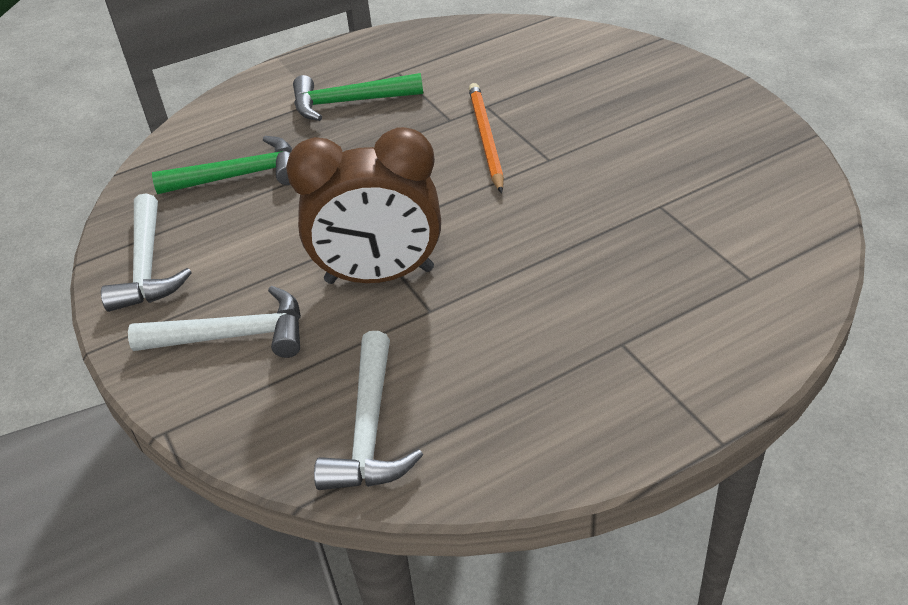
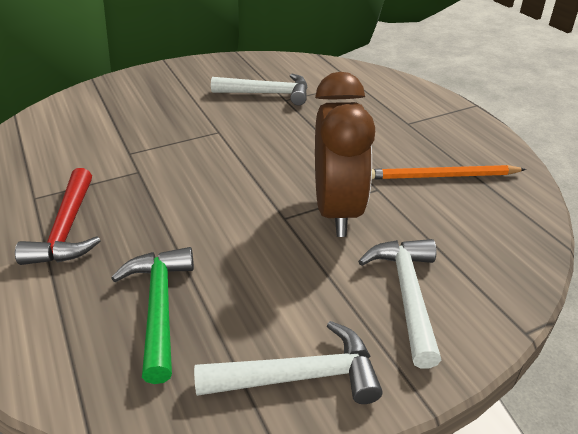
camera: 90 degrees left, 5 degrees down
(349, 102) = (67, 229): green hammer -> red hammer
(369, 429) = (495, 217): white hammer -> white hammer (267, 94)
(485, 138) = (177, 155): orange pencil -> orange pencil (441, 176)

